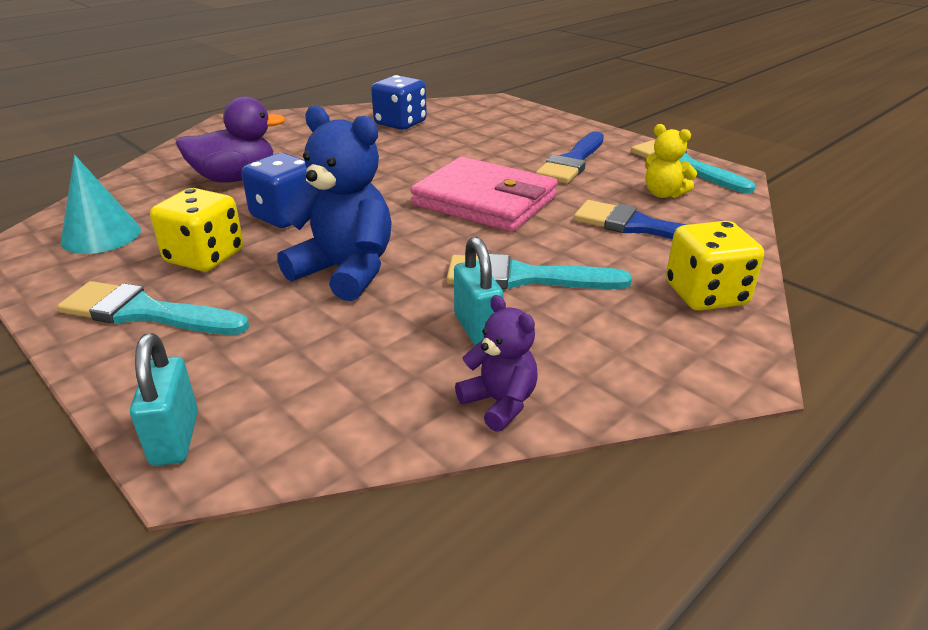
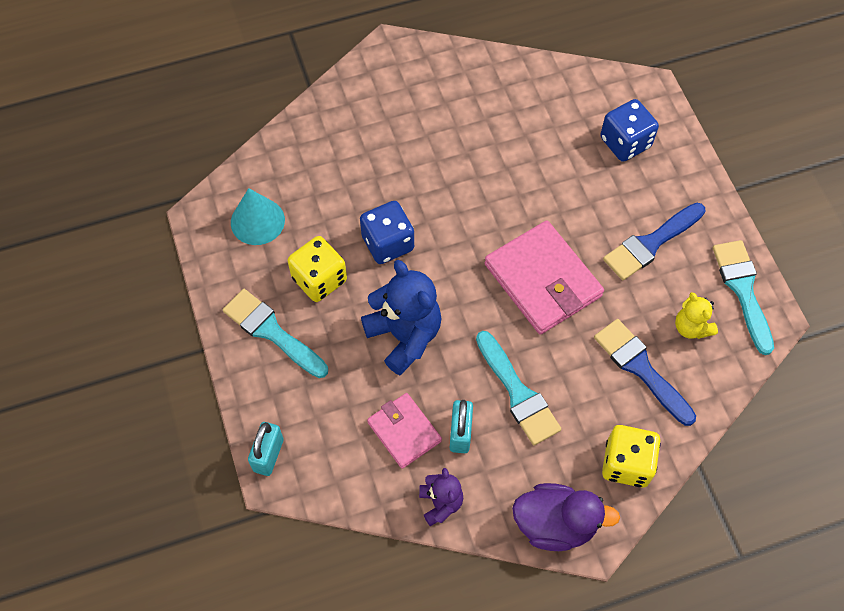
camera: 25 degrees right, 30 degrees up
(235, 178) = (367, 167): purple duck -> purple duck (555, 524)
(395, 349) = (404, 431): none -> pink wallet
(400, 123) = (537, 109): blue dice -> blue dice (625, 142)
(524, 277) = (518, 393): turquoise brush -> turquoise brush turned 150 degrees counterclockwise

